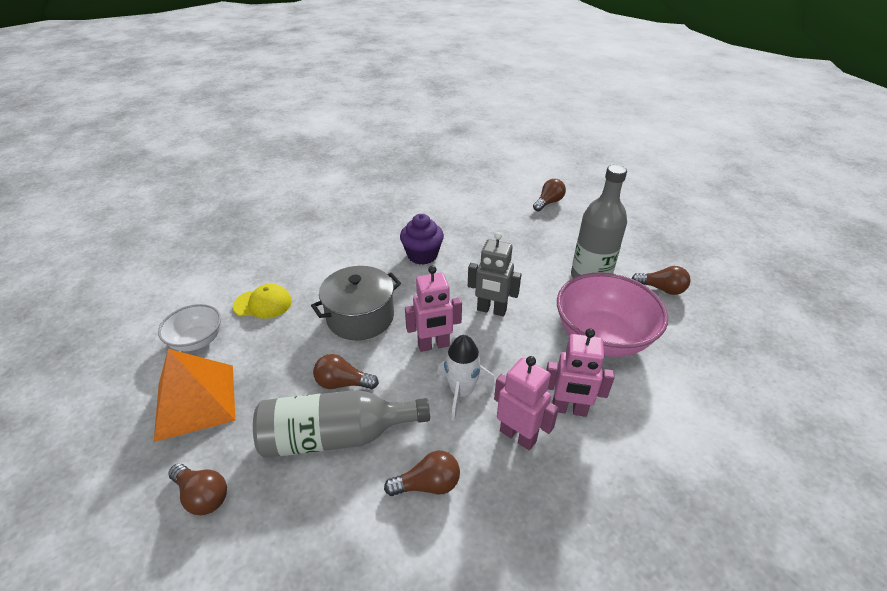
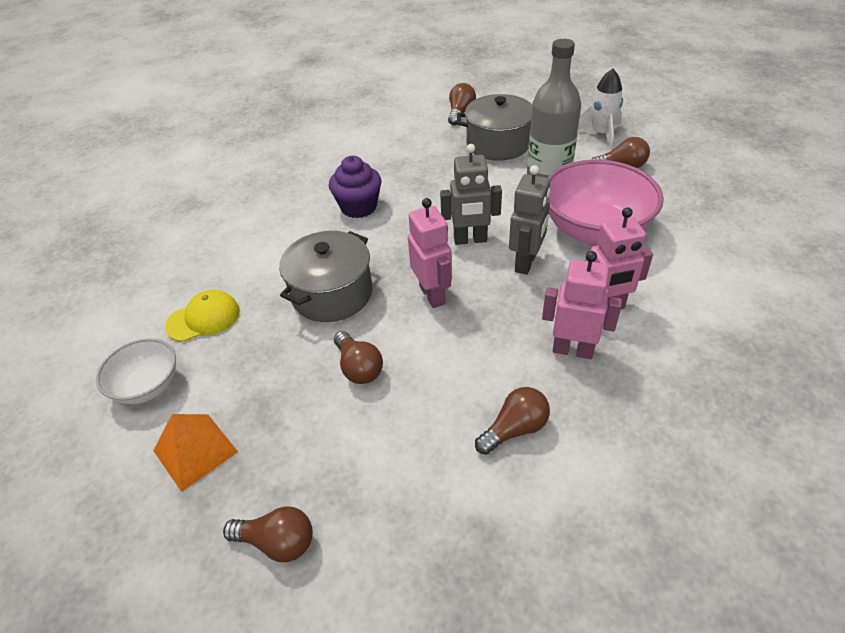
camera: 20 degrees left, 5 degrees up
(195, 401) = (195, 451): orange pyramid -> orange pyramid, size x0.66
(336, 436) = (388, 422): grey bottle -> none
(342, 383) = (359, 368): brown light bulb -> brown light bulb turned 105 degrees counterclockwise
(433, 345) = (432, 295): pink robot -> pink robot turned 75 degrees counterclockwise
(461, 392) = (491, 330): white rocket -> white rocket (601, 134)
(525, 345) = (526, 263): none -> grey robot
(564, 237) = (498, 144): none -> grey pot

